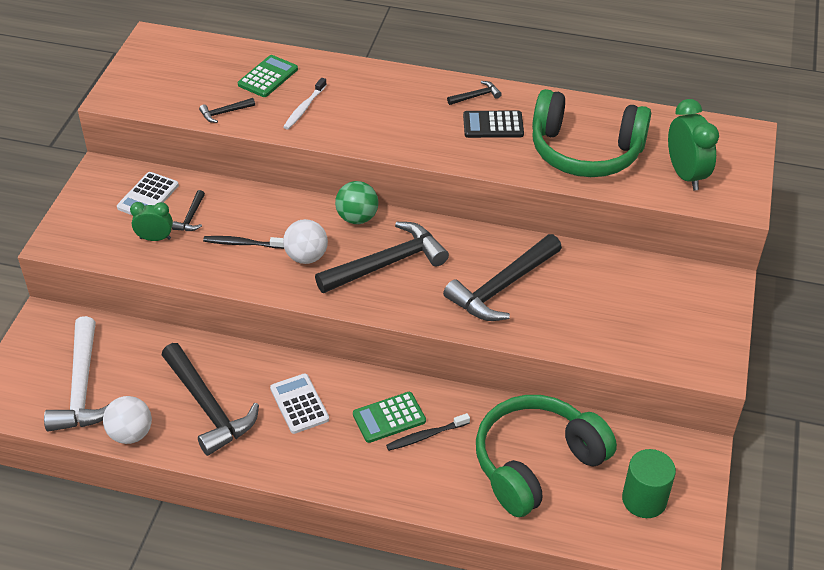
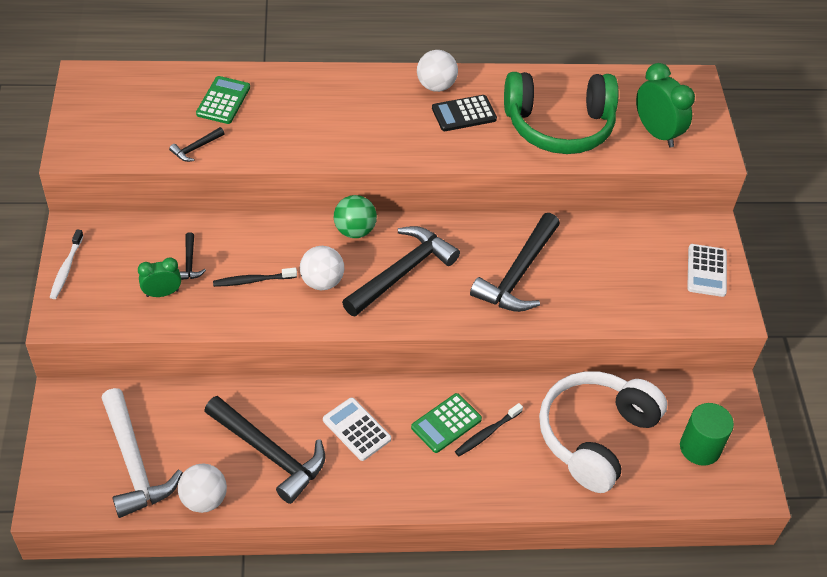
camera: 20 degrees left, 5 degrees up
(148, 196) = (135, 249): white calculator -> white calculator (706, 271)
(304, 108) = (274, 128): white toothbrush -> white toothbrush (66, 269)
(476, 96) = (436, 86): black hammer -> white ball
(536, 463) = (595, 436): green headphones -> white headphones

